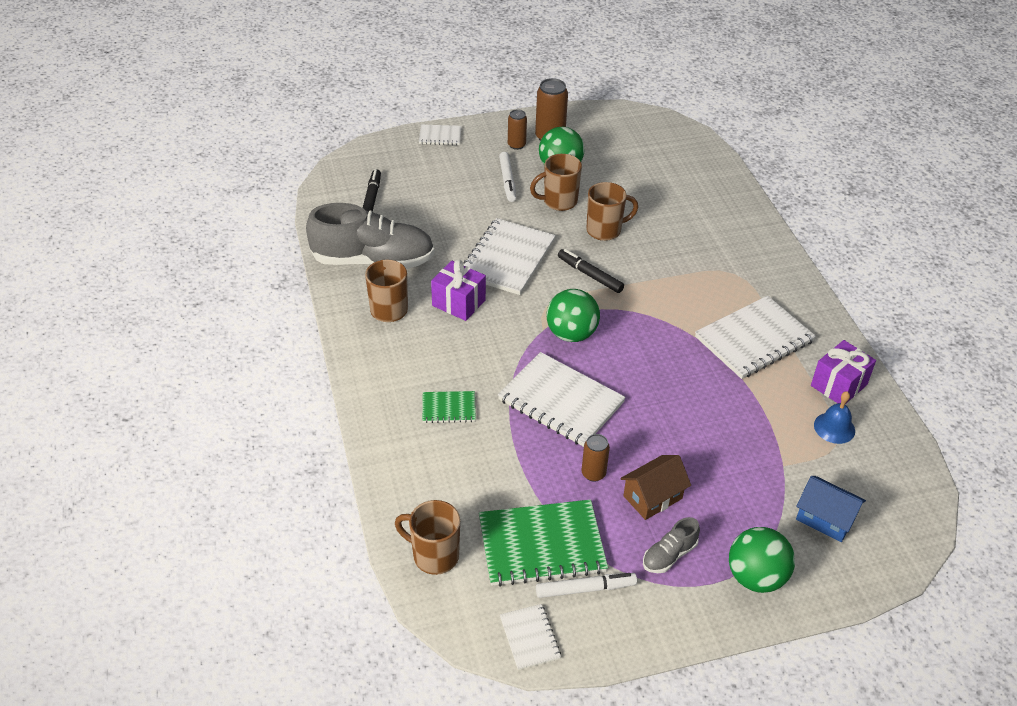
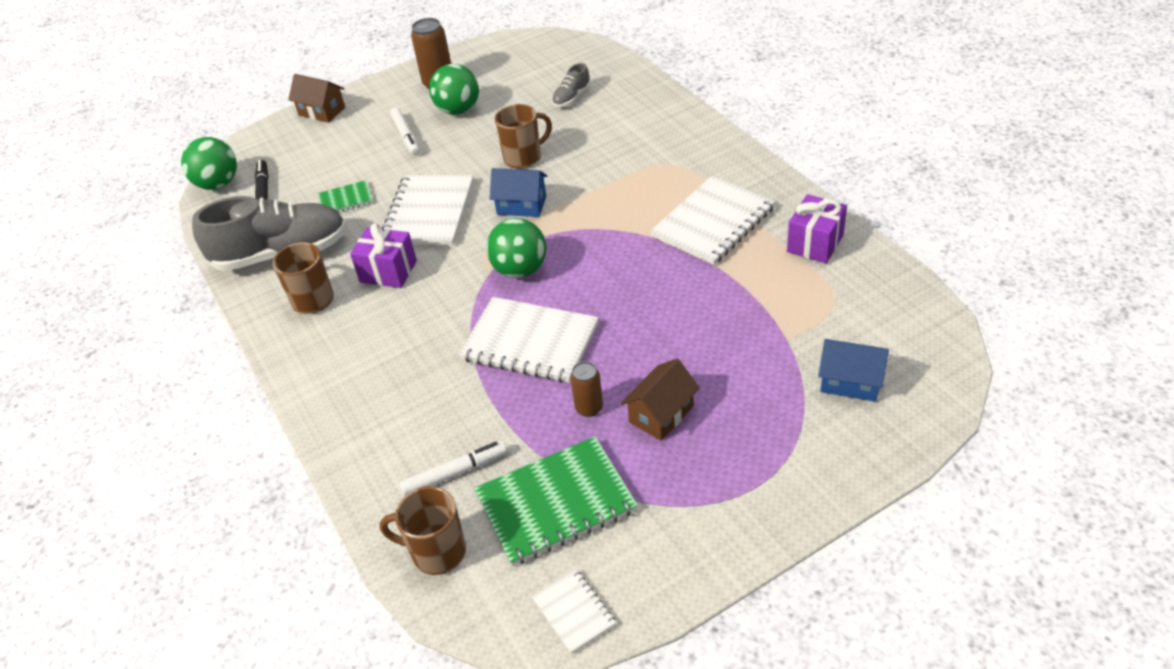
camera: 10 degrees left, 0 degrees up
(440, 136) = (322, 111): white notebook -> brown house
(449, 408) = (408, 385): green notebook -> green notebook (346, 199)
(516, 145) = (406, 99): brown can -> none
(559, 201) = (467, 142): brown mug -> none
(585, 589) = (620, 537): white marker -> white marker (455, 473)
(590, 275) = (521, 205): black marker -> blue house
(669, 555) = (699, 471): grey shoe -> grey shoe (571, 98)
(755, 577) = (800, 466): green ball -> green ball (218, 184)
(834, 427) = (826, 287): blue bell -> none

